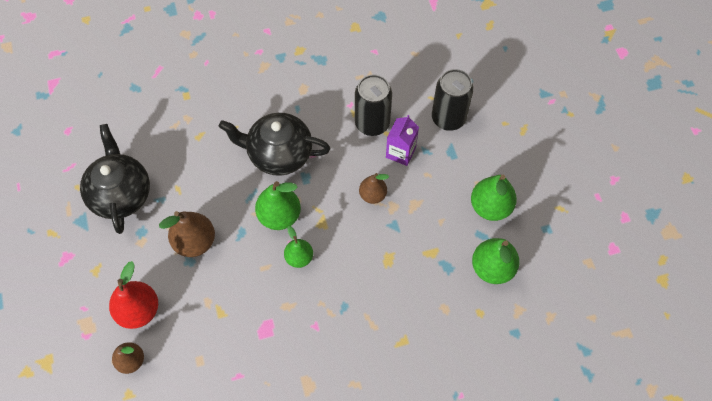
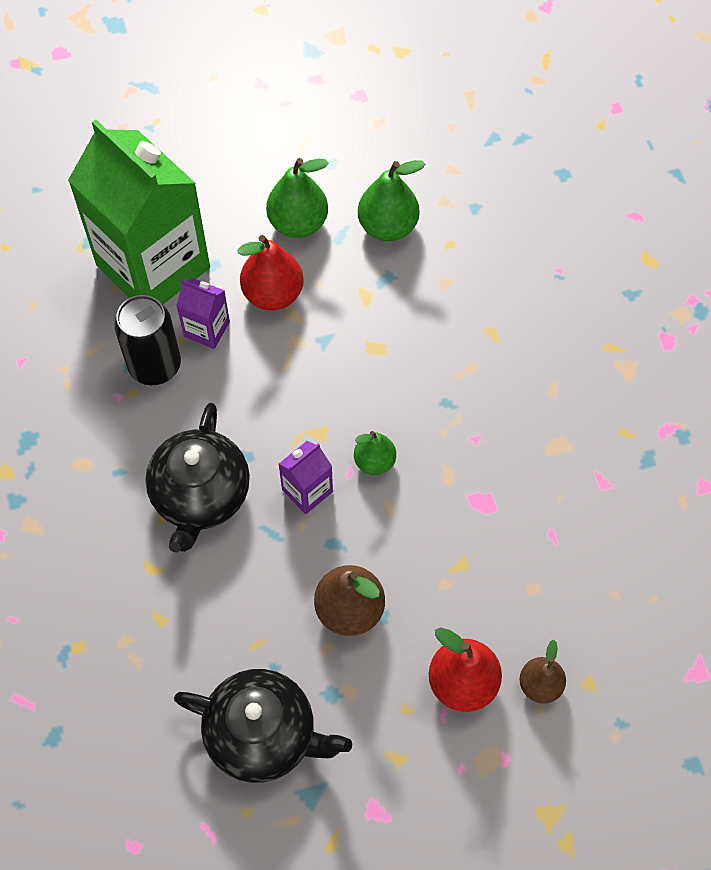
camera: 90 degrees left, 0 degrees up
(121, 194) = (263, 735): black teapot -> black teapot turned 150 degrees counterclockwise
(279, 216) = (307, 490): green pear -> purple carton
(373, 195) = (276, 366): brown pear -> none
(430, 192) = (273, 294): none -> red pear
(448, 118) = (153, 266): black can -> green carton

